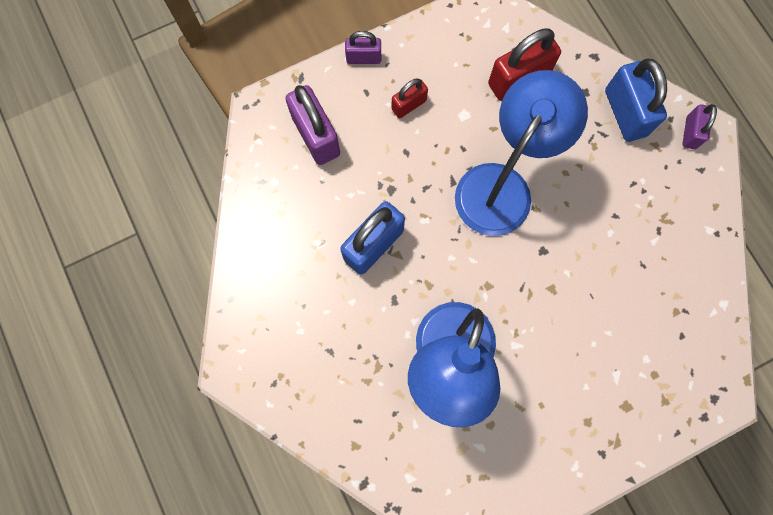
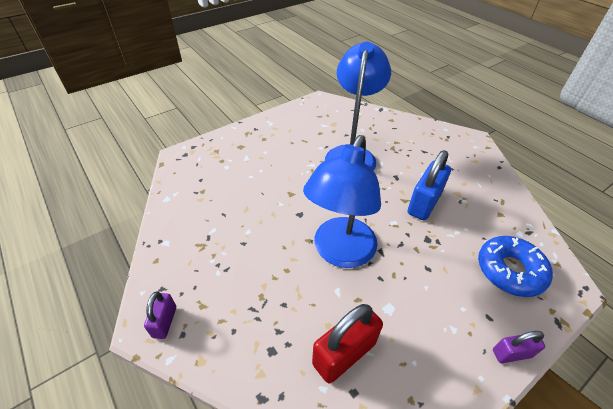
camera: 170 degrees right, 30 degrees down
(316, 136) = (510, 270): purple padlock -> blue donut
(409, 105) = (443, 310): red padlock -> none
(625, 113) = (230, 333): blue padlock -> none

